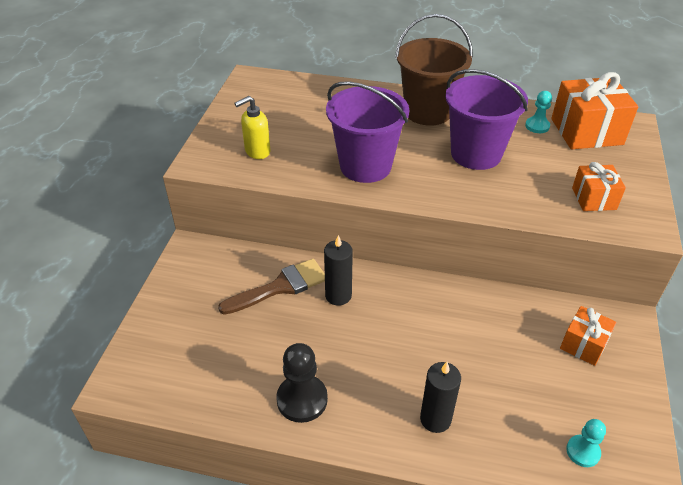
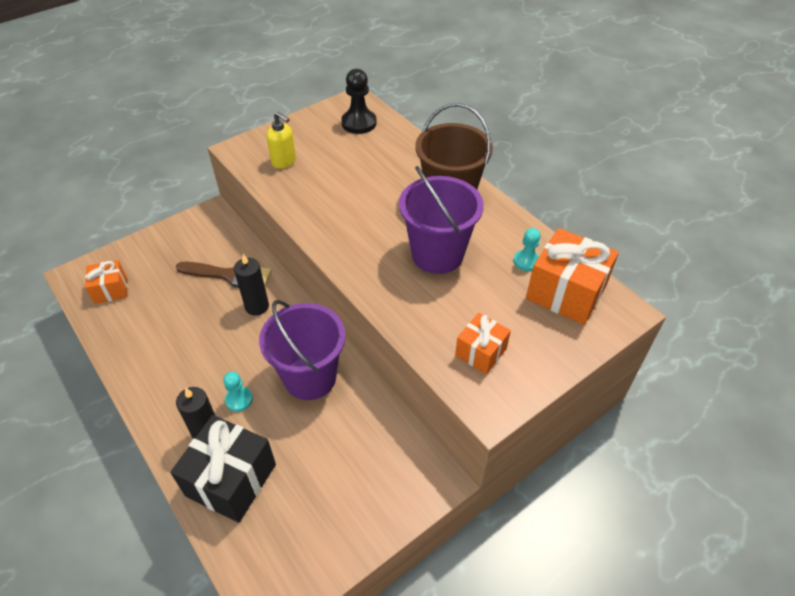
camera: 40 degrees right, 5 degrees up
(257, 151) = (284, 161): yellow soap dispenser -> yellow soap dispenser turned 150 degrees counterclockwise
(302, 399) = (151, 359): black pawn -> black pawn (359, 123)
(365, 166) = (340, 215): purple bucket -> purple bucket (310, 377)
(499, 436) = (231, 480): none -> black gift
(583, 344) = (376, 469): orange gift -> orange gift (110, 290)
(583, 451) = (269, 538): turquoise pawn -> turquoise pawn (239, 399)

